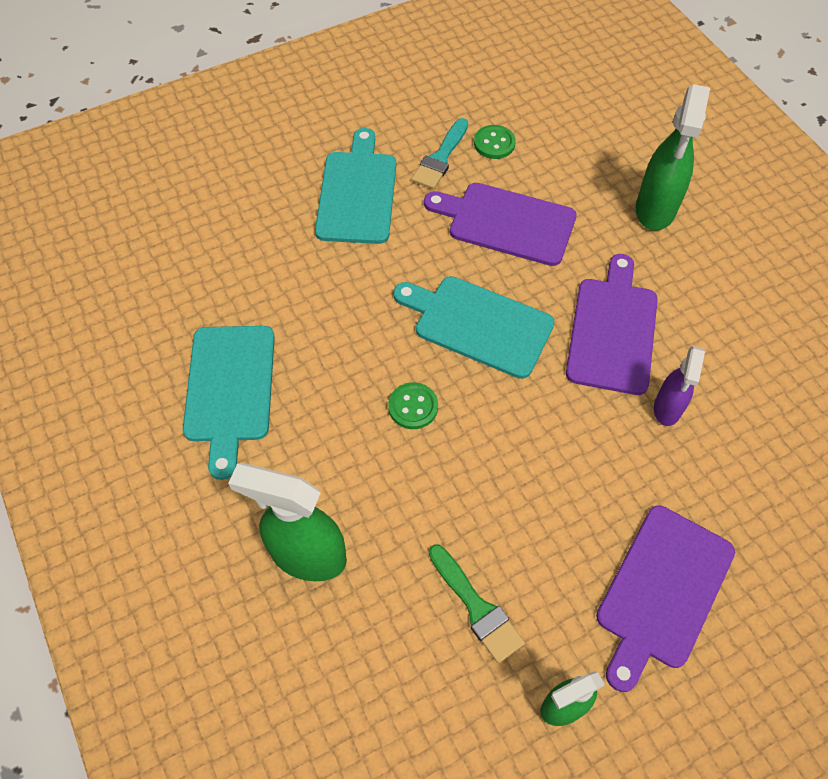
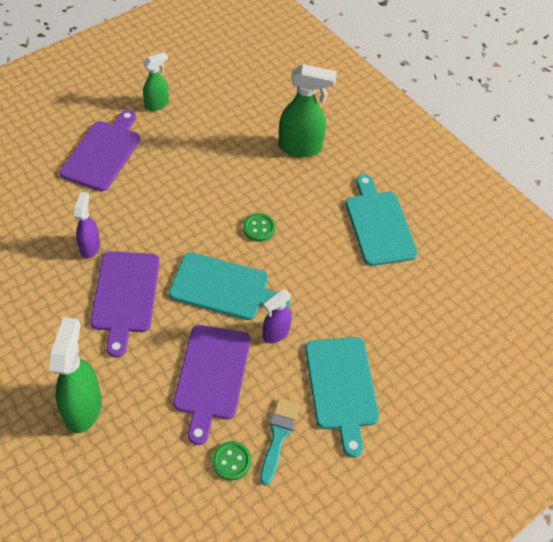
camera: 165 degrees right, 5 degrees down
(421, 259) = (275, 333): none -> purple spray bottle
(477, 608) = (204, 136): green brush -> none
(506, 223) = (211, 376): purple cutting board -> purple cutting board turned 90 degrees clockwise

